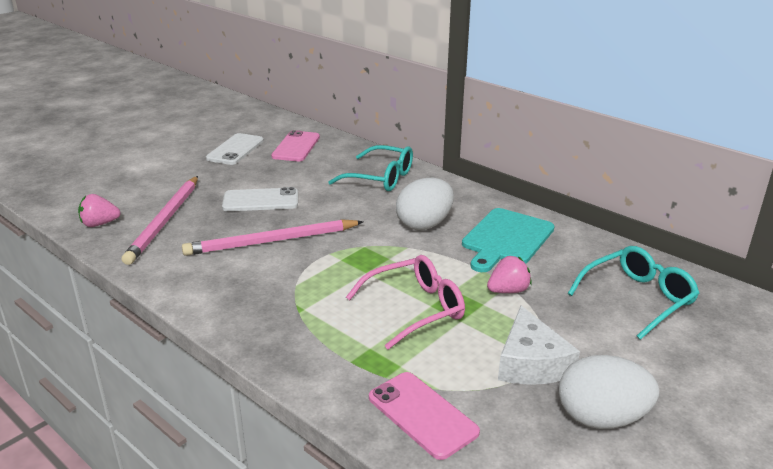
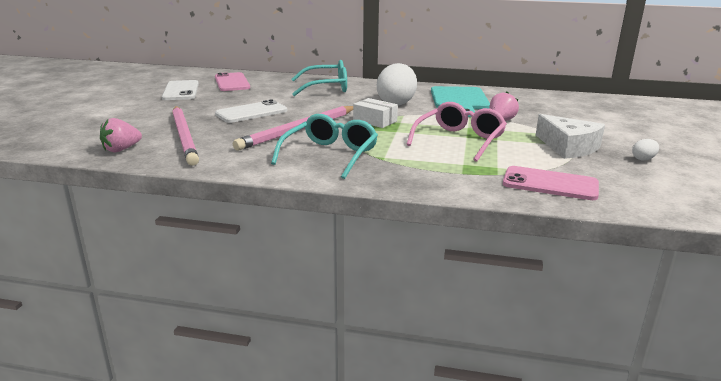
camera: 30 degrees left, 5 degrees down
(364, 248) = (375, 121): none -> white box
(601, 418) = (643, 159): white egg -> white egg, size x0.42
(637, 298) = (575, 109): turquoise glasses -> turquoise glasses (330, 155)

